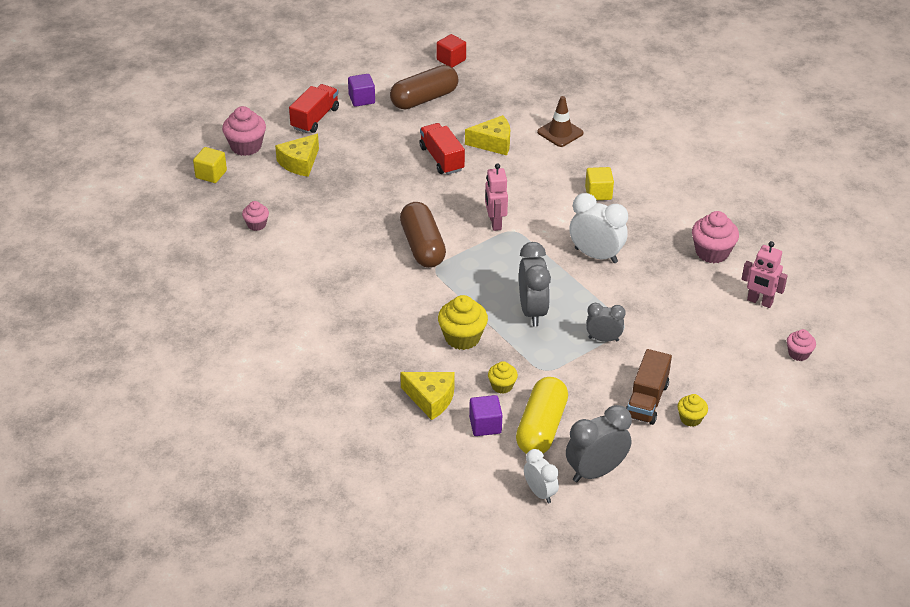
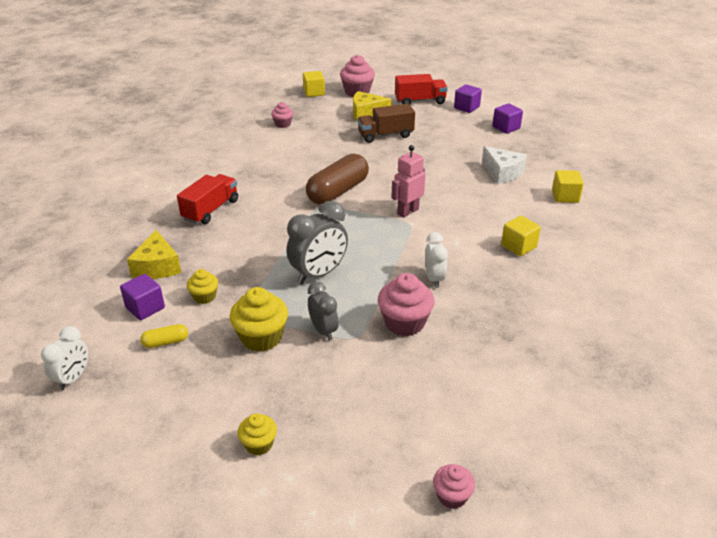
camera: 55 degrees right, 5 degrees down
(424, 99) = (506, 128): brown capsule -> purple cube
(441, 159) = (450, 160): red truck -> red truck (211, 210)
(451, 60) = (567, 120): red cube -> none
(462, 337) = (248, 252): yellow cupcake -> yellow cupcake (261, 337)
(493, 143) = (502, 173): yellow cheese -> white cheese
(541, 428) = (166, 342): yellow capsule -> yellow capsule, size x0.44
(560, 132) = (565, 196): brown traffic cone -> yellow cube
(595, 471) = (126, 404): grey clock -> none
(596, 255) = (434, 279): white clock -> white clock, size x0.62
(646, 400) = (260, 397): brown truck -> brown truck (385, 135)
(712, 252) = (533, 351): pink cupcake -> pink cupcake (404, 323)
(759, 302) = (501, 421): pink robot -> none

